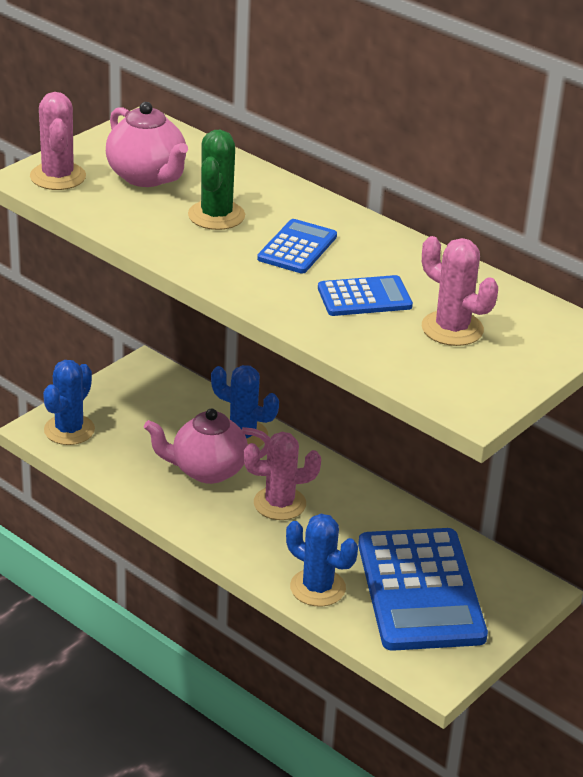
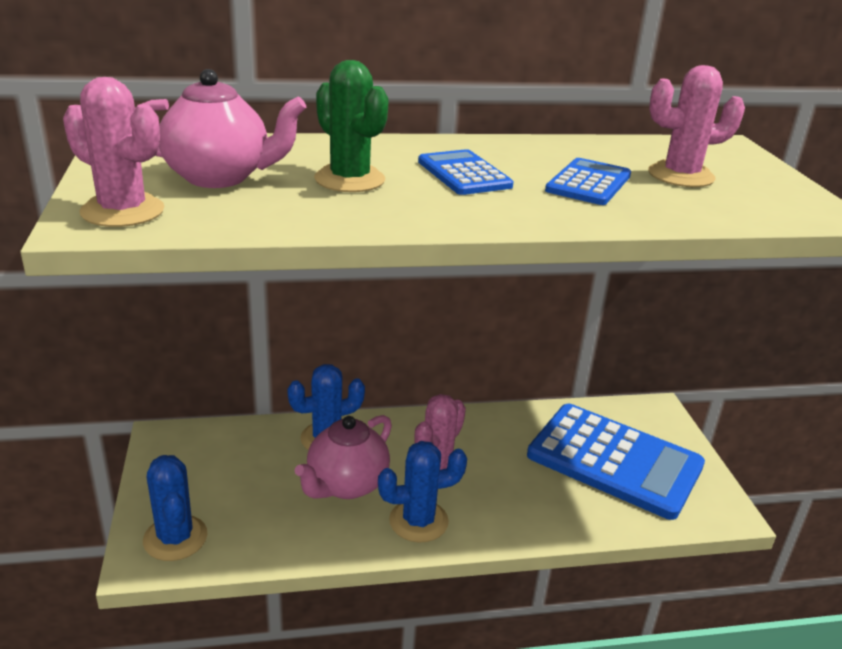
camera: 50 degrees left, 5 degrees down
(317, 588) = (564, 512): blue cactus -> blue cactus (418, 521)

